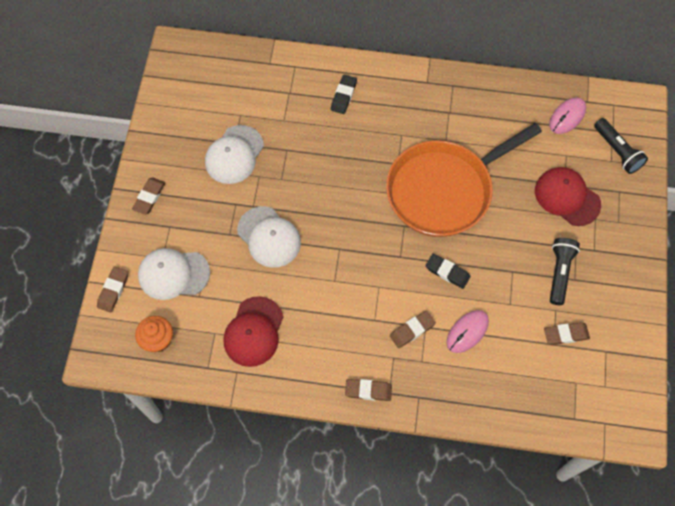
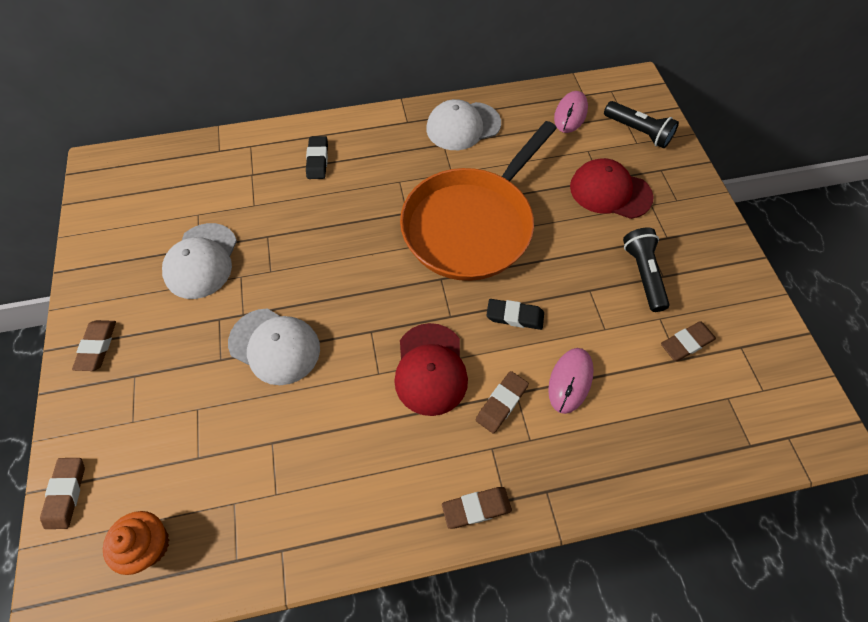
camera: 20 degrees left, 5 degrees down
(173, 274) = (153, 439): white cap -> white cap (463, 126)
(254, 332) = (290, 481): red cap -> red cap (430, 369)

